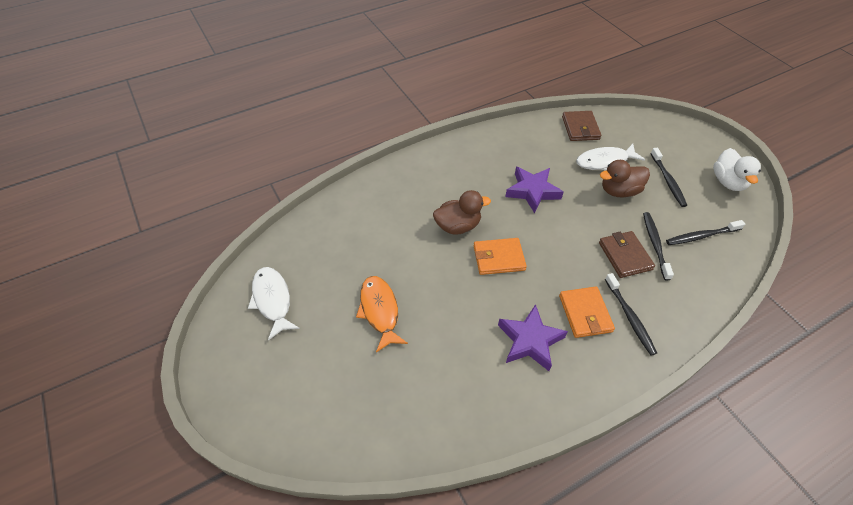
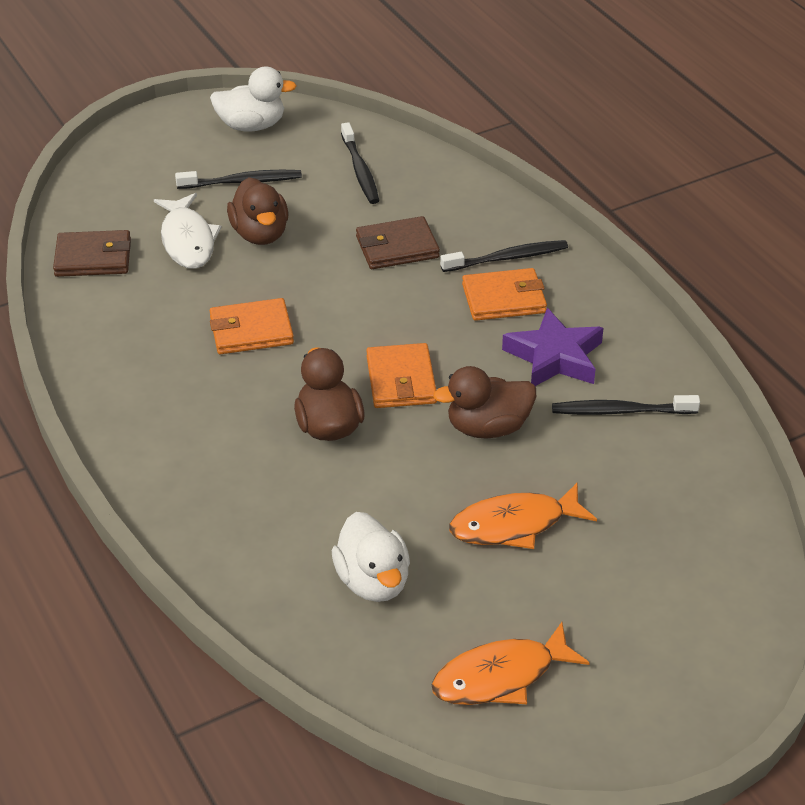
camera: 90 degrees left, 10 degrees down
(272, 300) = (501, 676): white fish -> orange fish
(344, 246) = (373, 581): none -> white duck
(460, 300) = (487, 428): none -> brown duck
(532, 191) = (251, 330): purple star -> orange wallet
(655, 244) = (375, 215): black toothbrush -> black toothbrush (620, 411)

